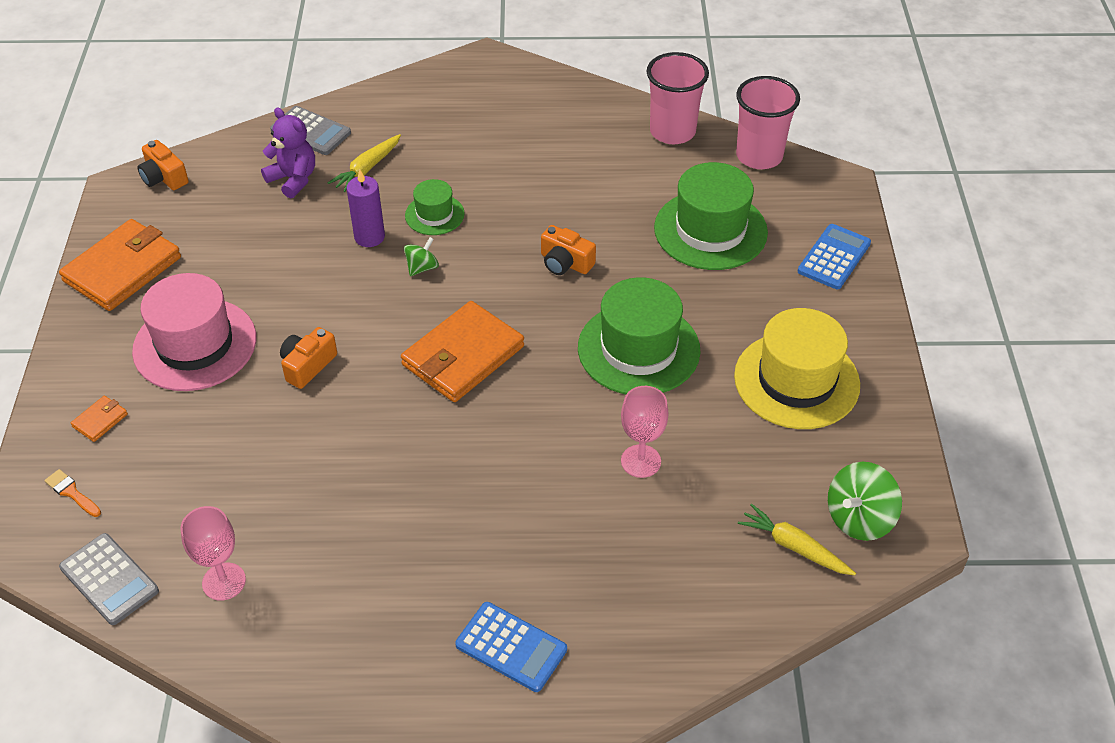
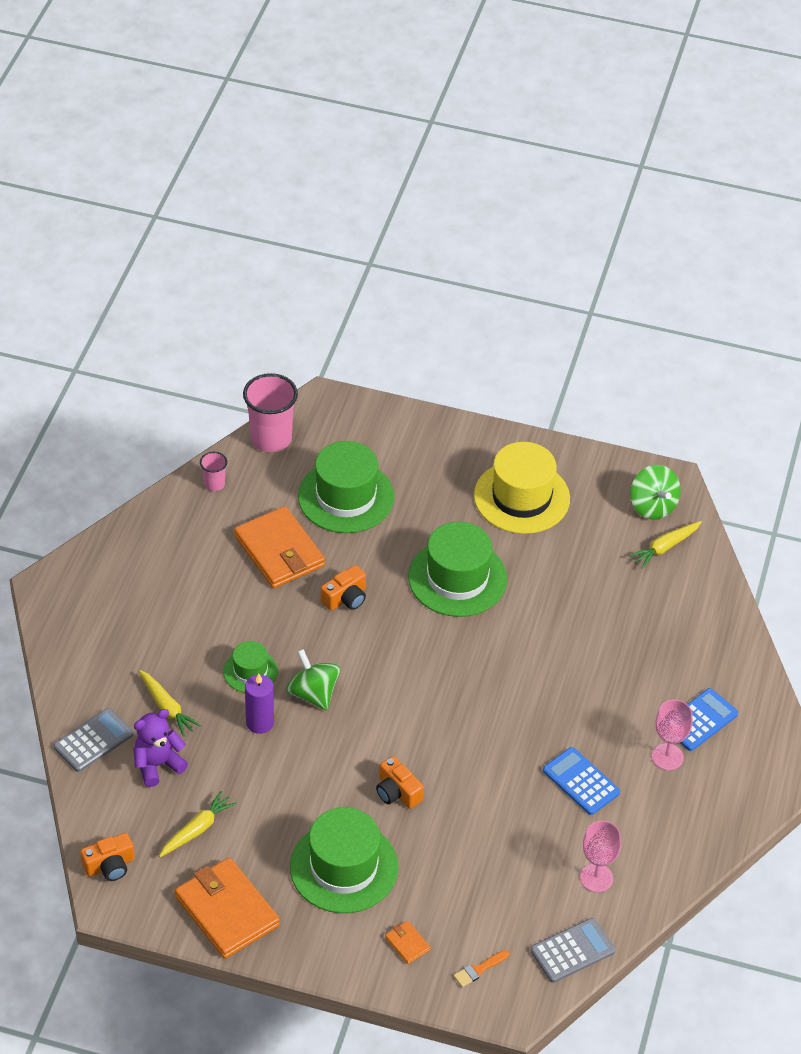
camera: 75 degrees left, 0 degrees up
(195, 344) = (344, 867): pink hat -> green hat
(220, 225) = (197, 829): none -> yellow carrot
(422, 267) = (313, 694): green spinning top -> green spinning top, size x1.69
(463, 356) = (424, 688): orange wallet -> orange wallet (279, 551)
(641, 461) = (566, 607): pink goblet -> pink goblet (667, 757)
(672, 132) = (214, 484): pink cup -> pink cup, size x0.50
(834, 257) = (406, 433): blue calculator -> blue calculator (581, 782)

